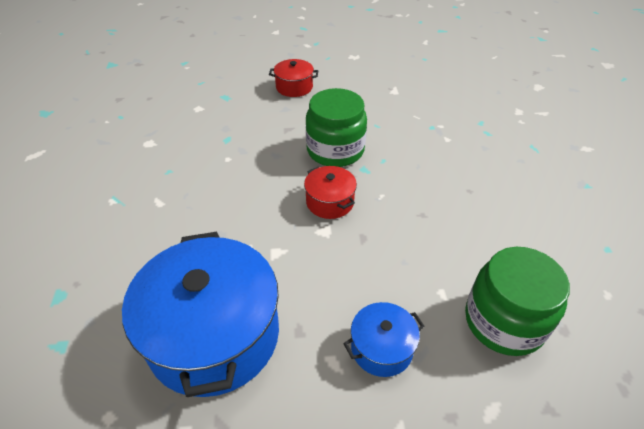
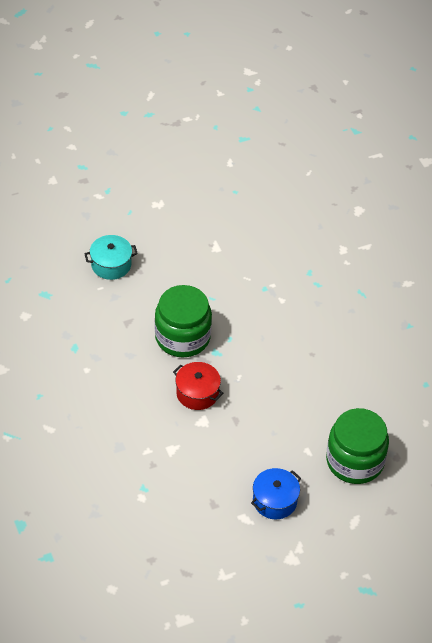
camera: 20 degrees left, 5 degrees up
(214, 335) = (154, 522): blue pot -> none
(294, 87) = (111, 265): red pot -> turquoise pot

